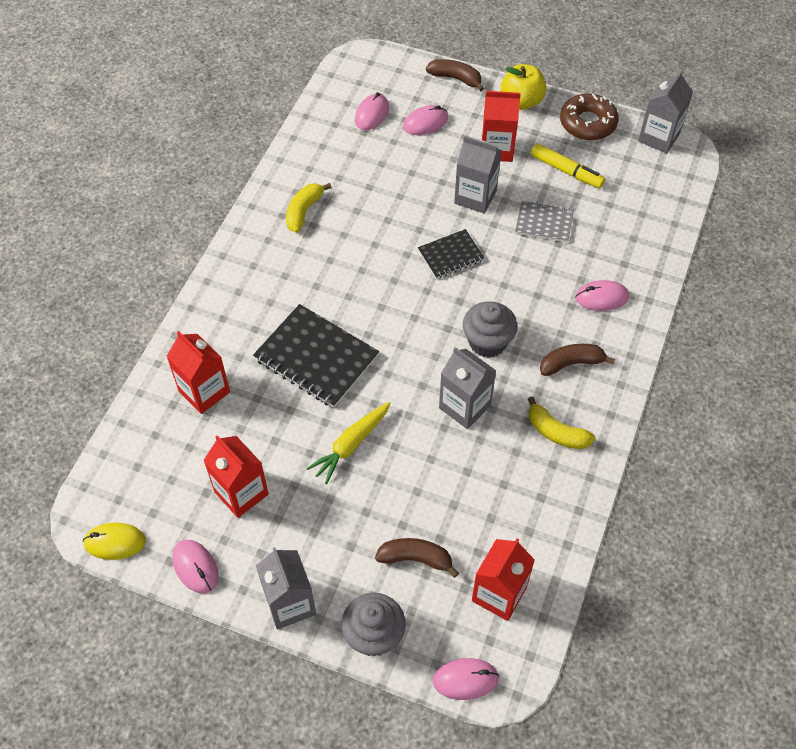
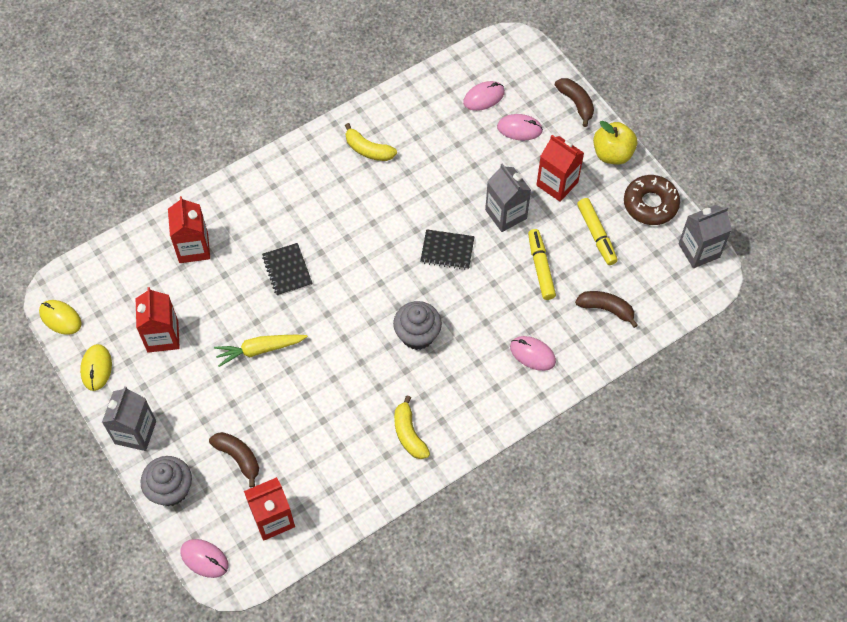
camera: 35 degrees right, 5 degrees up
(195, 567) = (96, 368): pink mouse -> yellow mouse
(304, 211) = (368, 150): yellow banana -> yellow banana turned 120 degrees counterclockwise
(316, 357) = (287, 270): black notebook -> black notebook, size x0.57
(465, 406) = (360, 372): grey carton -> none
(544, 223) = (540, 267): grey notebook -> yellow marker
(571, 363) = (464, 390): brown banana -> brown banana (606, 309)

